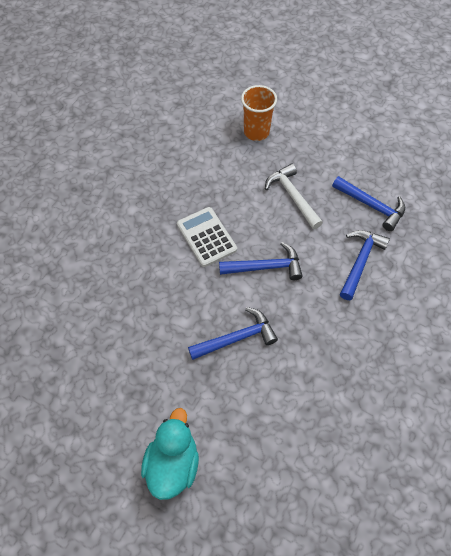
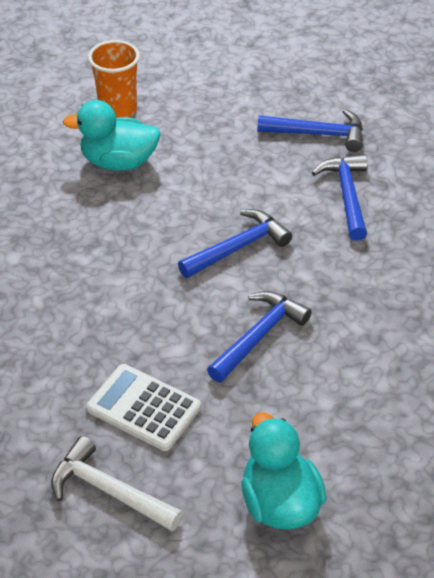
camera: 30 degrees left, 15 degrees down
(206, 237) = (138, 246): white calculator -> white calculator (144, 408)
(233, 170) = (118, 162): none -> turquoise duck
(292, 196) = (215, 161): white hammer -> white hammer (108, 491)

